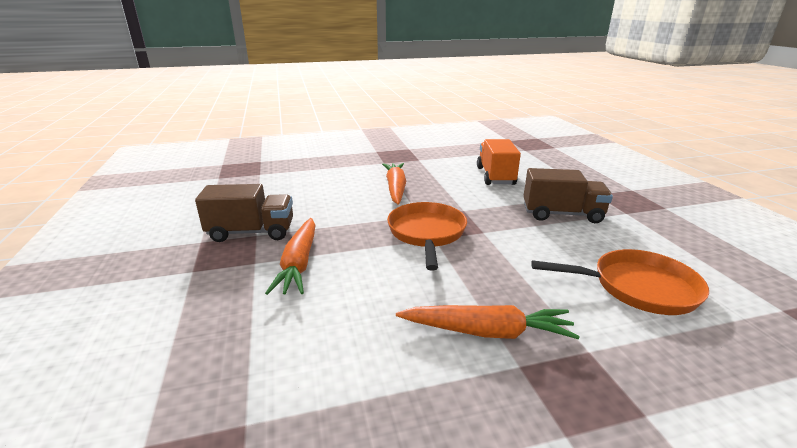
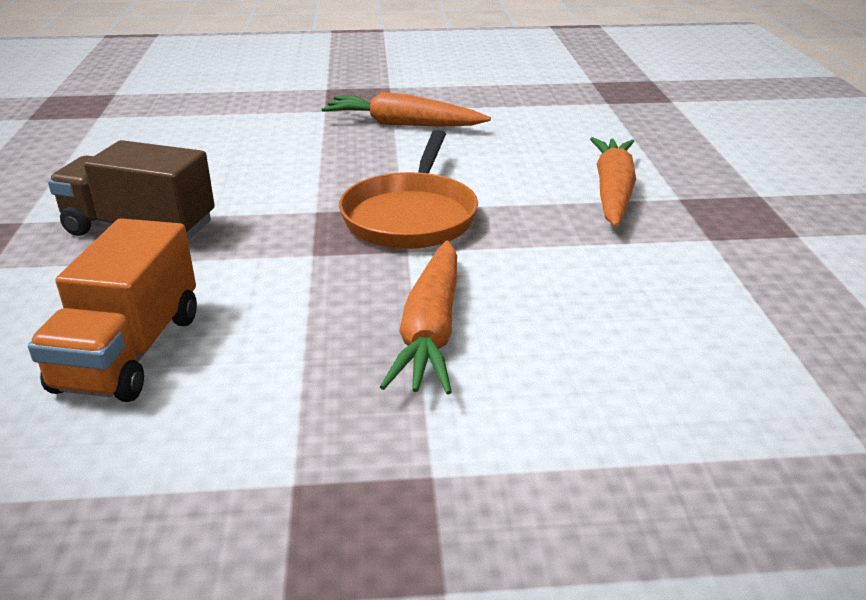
camera: 170 degrees left, 5 degrees up
(251, 232) = (722, 244): brown truck -> none
(637, 288) = (204, 139): orange pan -> none

